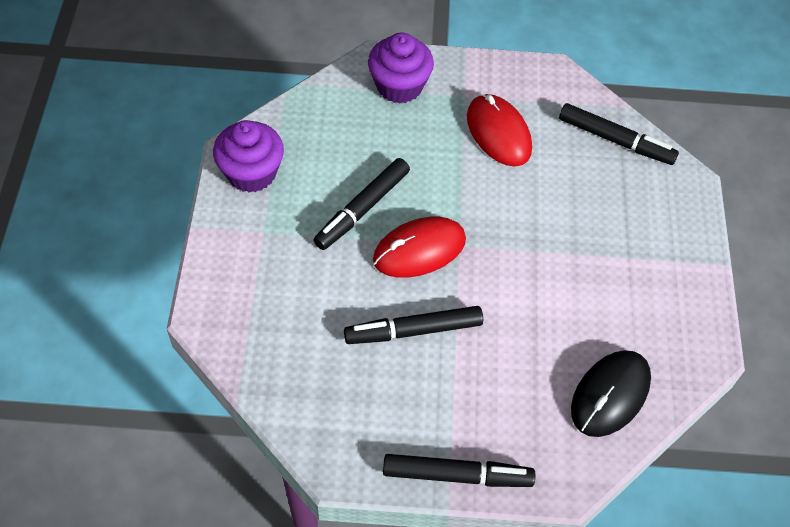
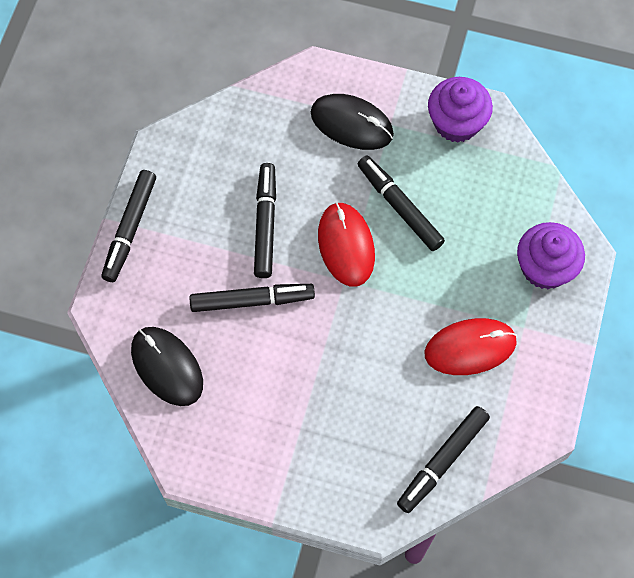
camera: 105 degrees right, 10 degrees up
(269, 268) = (351, 124): none -> black mouse
(507, 326) = (252, 300): none -> black marker

